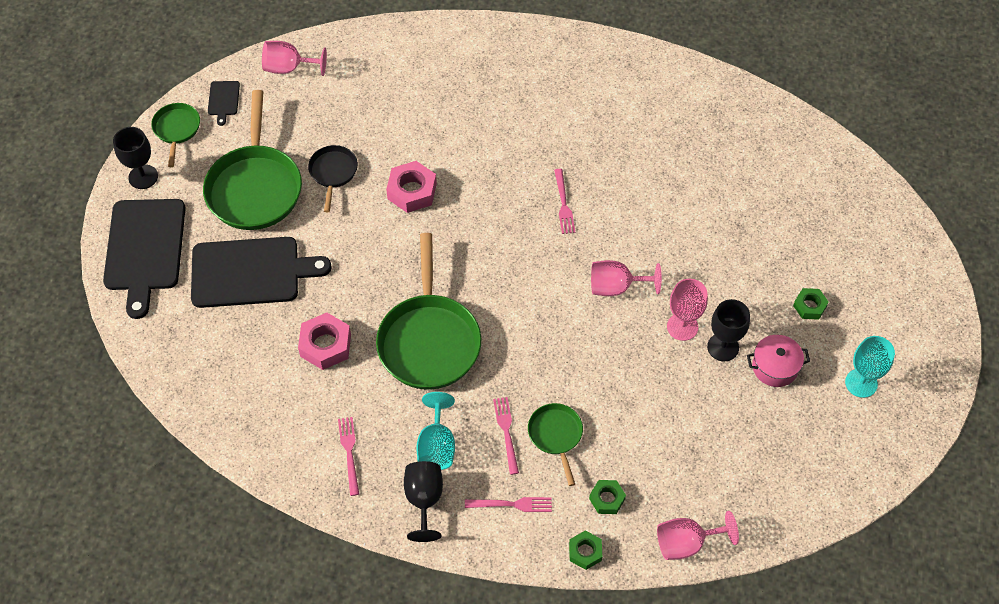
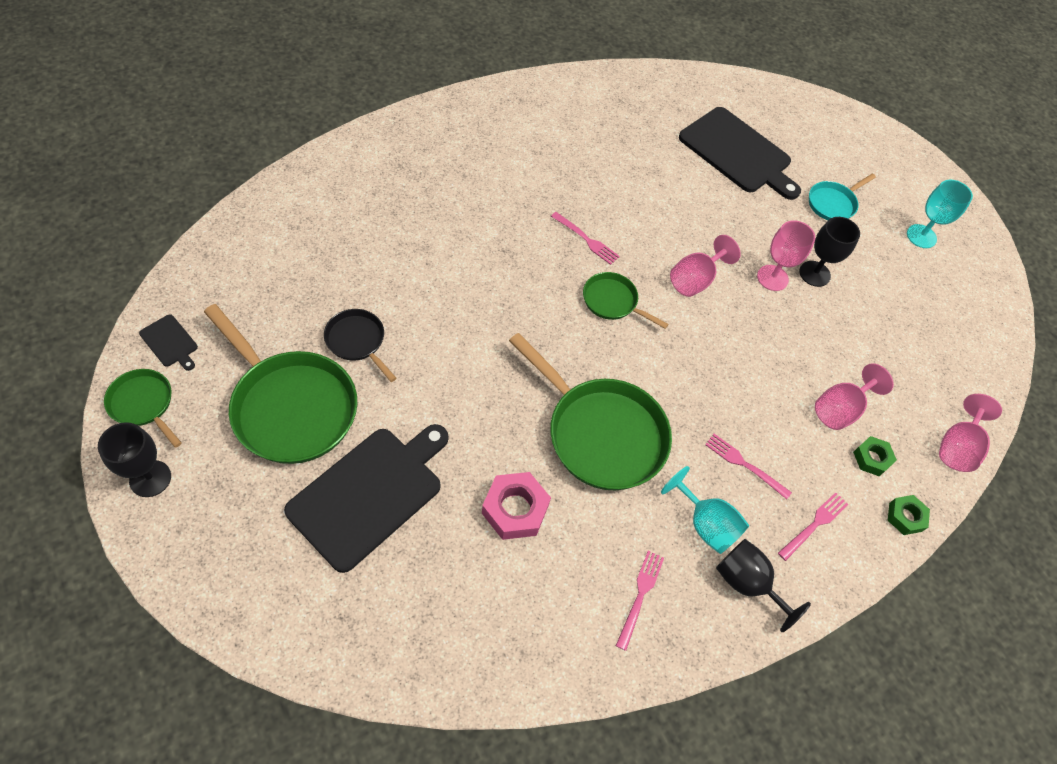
camera: 50 degrees left, 0 degrees up
(144, 249) = (227, 554): black cutting board -> black cutting board (738, 153)
(289, 68) = (213, 271): pink goblet -> pink goblet (840, 409)
(349, 452) = (640, 594): pink fork -> pink fork turned 75 degrees clockwise
(412, 191) = (449, 311): pink nut -> none
(556, 436) = (782, 436): green pan -> green pan (613, 302)
(775, 367) = (861, 264): pink pot -> none
(809, 306) = (833, 203): green nut -> turquoise pan

